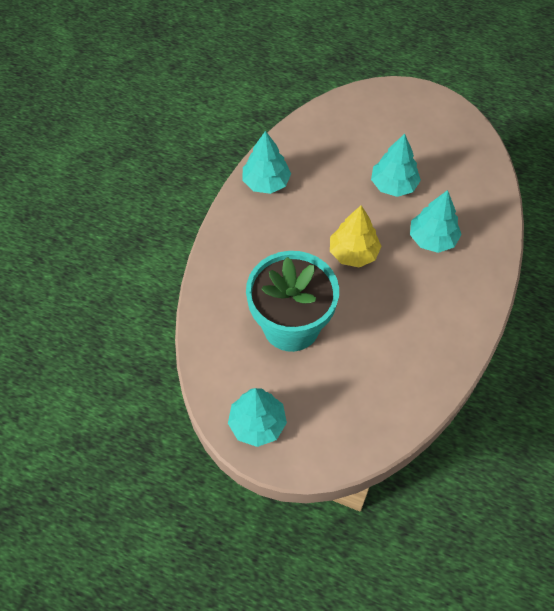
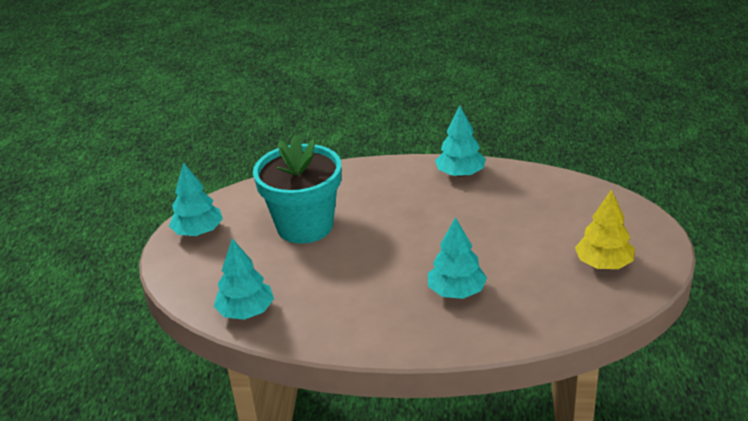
camera: 75 degrees right, 25 degrees down
(353, 253) = (407, 243): yellow tree -> yellow tree (603, 264)
(393, 185) = (512, 250): turquoise tree -> turquoise tree (246, 312)

